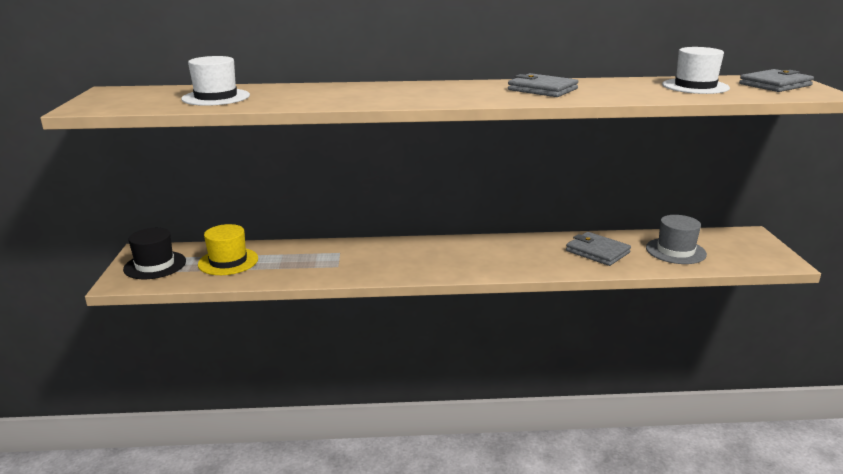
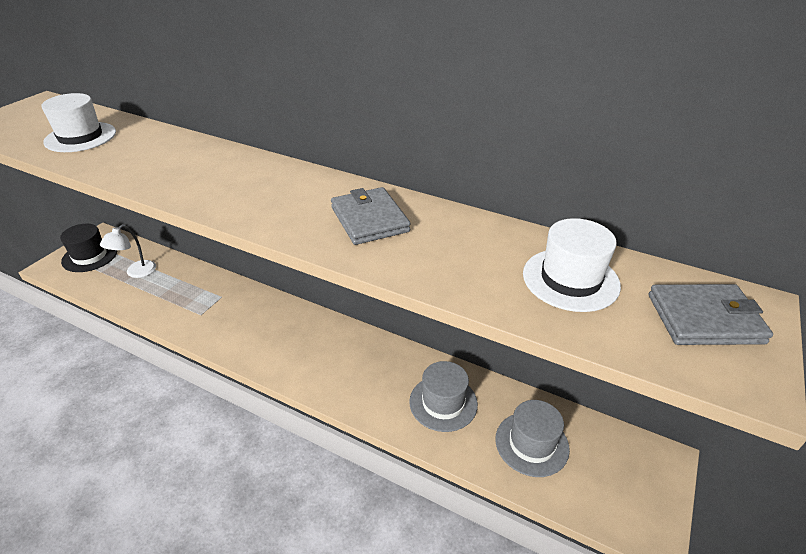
camera: 30 degrees right, 15 degrees up
(228, 261) = (136, 273): yellow hat -> white lamp
(597, 252) = (443, 403): grey wallet -> grey hat

